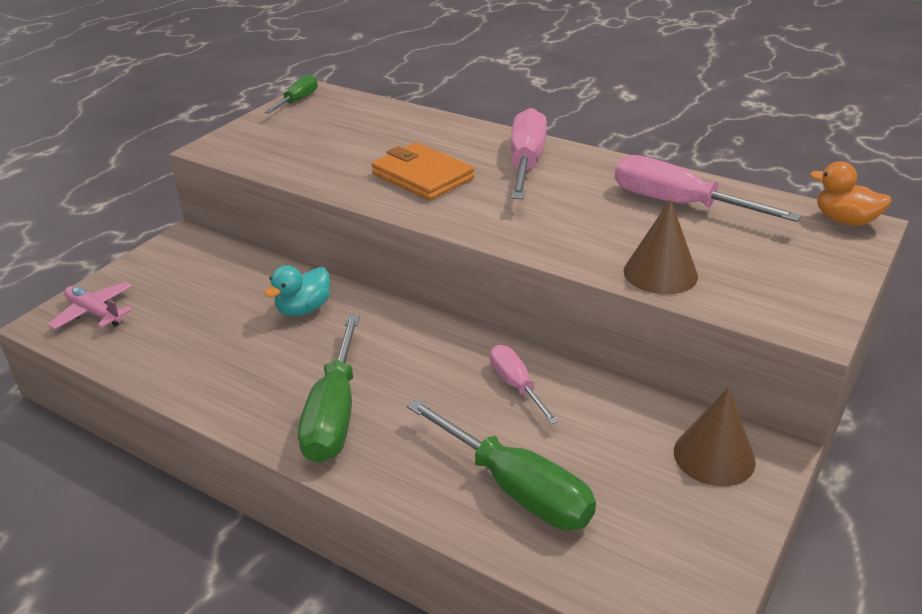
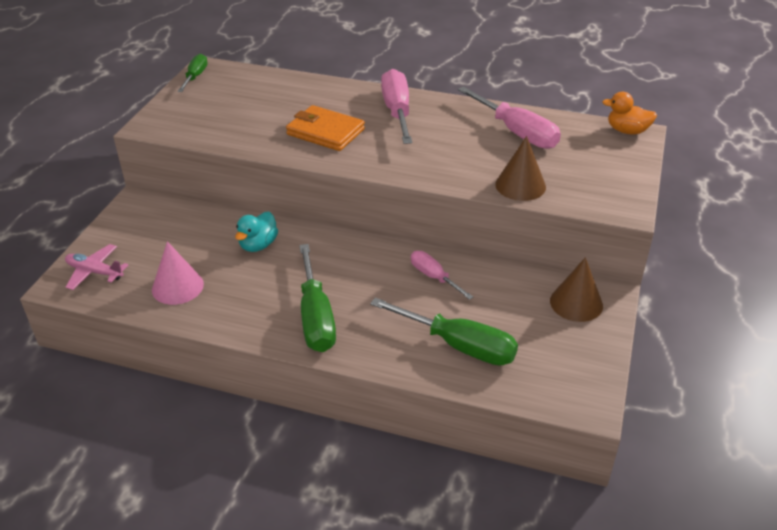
camera: 15 degrees left, 5 degrees up
(181, 346) = (177, 287): none -> pink cone
(679, 204) = (516, 132): pink screwdriver -> pink screwdriver turned 150 degrees counterclockwise

